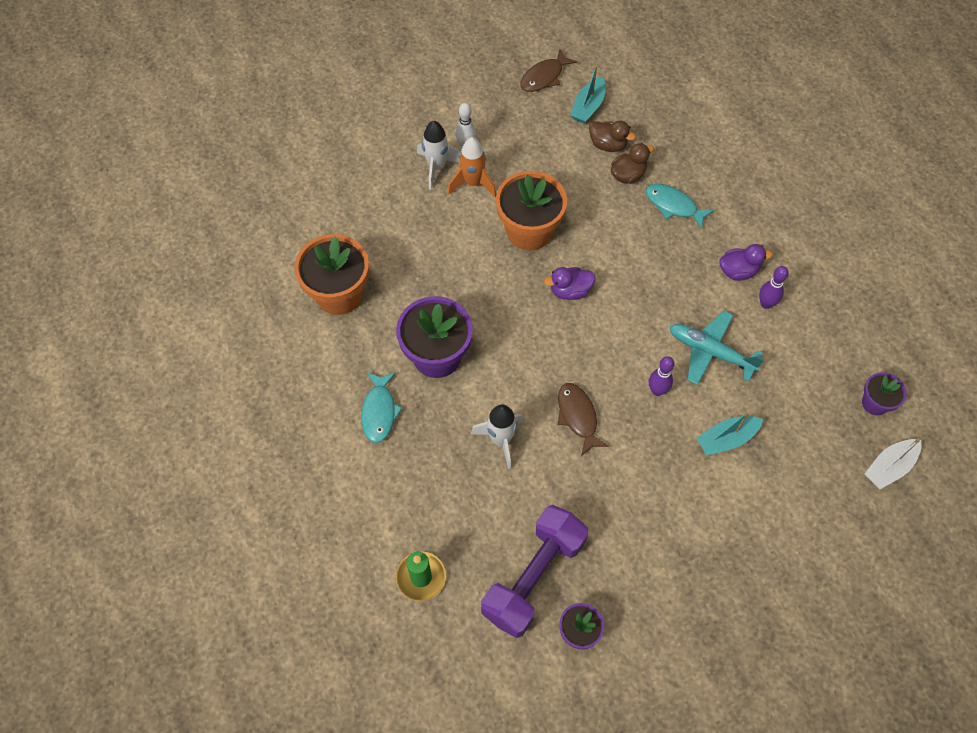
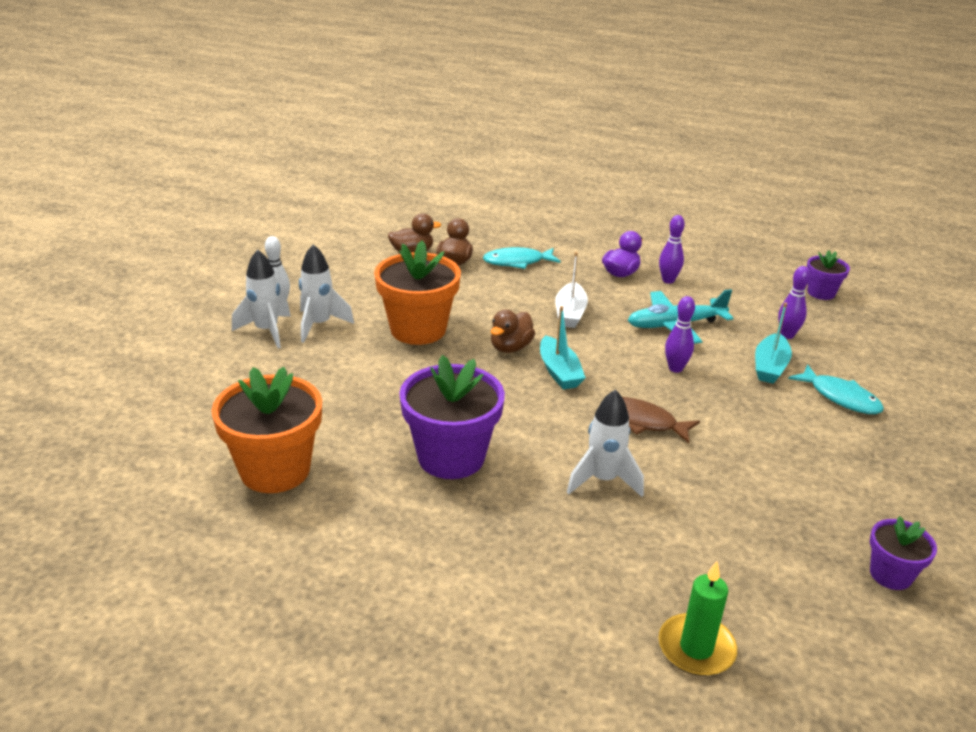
camera: 45 degrees left, 30 degrees down
(379, 411) = (451, 537): turquoise fish -> turquoise fish (840, 397)
(473, 183) = (319, 325): orange rocket -> white rocket
(533, 577) = (790, 562): purple dumbbell -> none
(544, 77) = (298, 239): brown fish -> none
(570, 291) = (510, 347): purple duck -> brown duck
(588, 107) = (363, 240): turquoise boat -> turquoise boat (559, 372)
(782, 422) = (787, 335): none -> purple bowling pin
(889, 467) = (887, 319): white boat -> white boat (570, 313)

